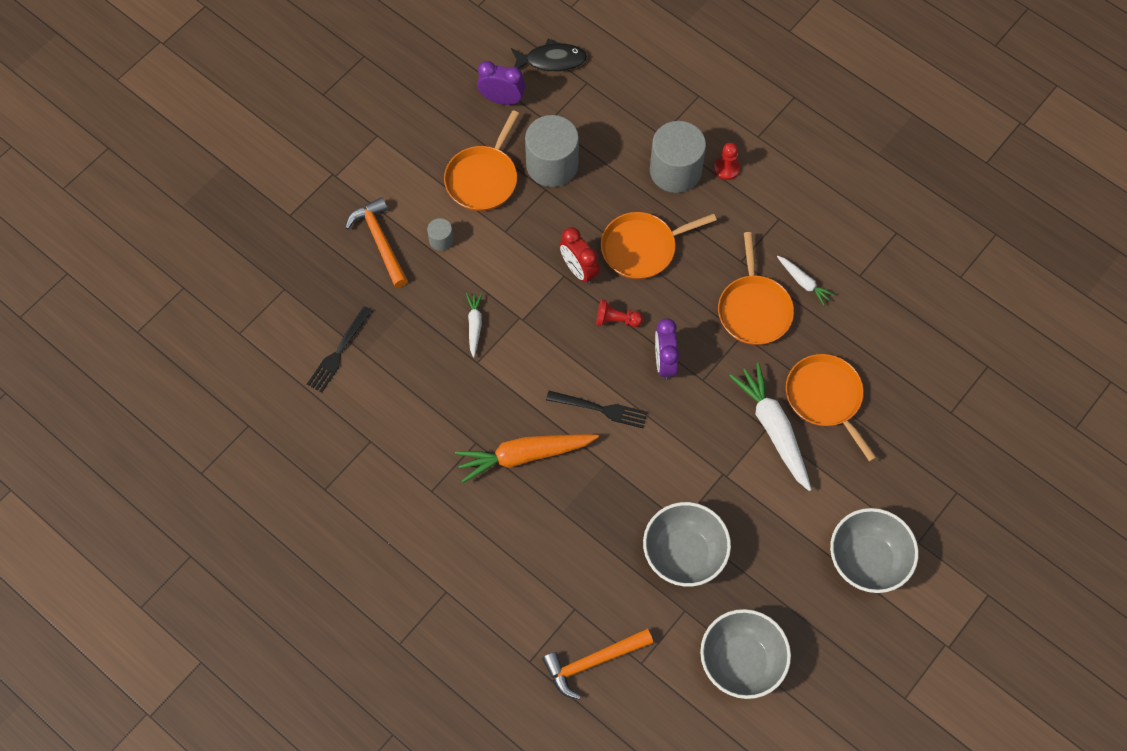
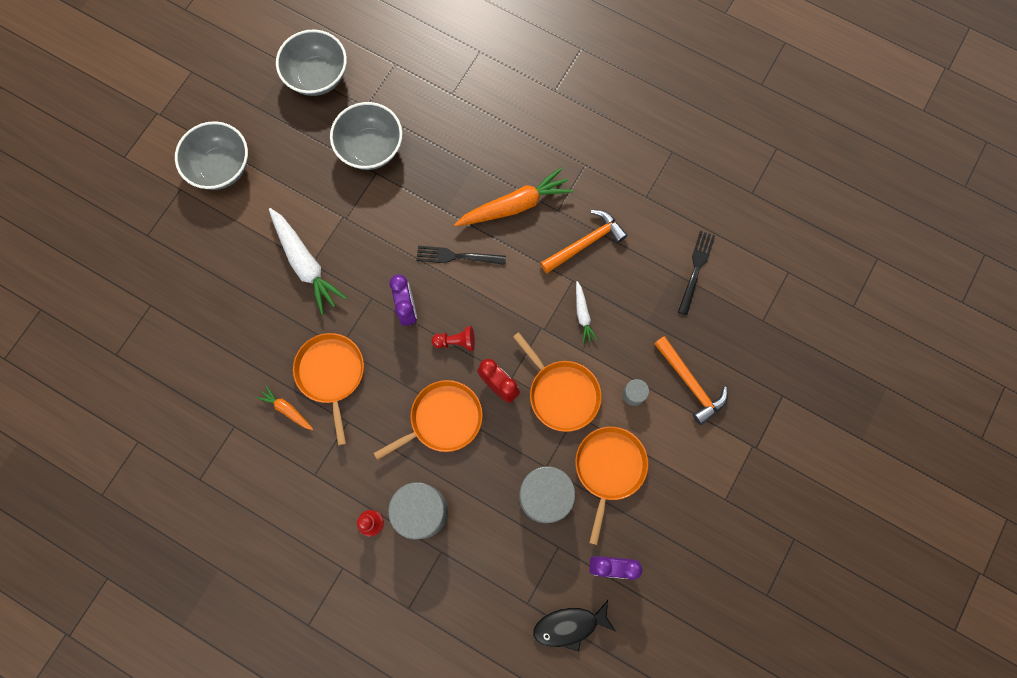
camera: 170 degrees right, 10 degrees up
(593, 662) = (431, 58): orange hammer -> orange hammer (585, 243)
(803, 282) = (287, 409): white carrot -> orange carrot
(825, 398) = (261, 299): orange pan -> orange pan (561, 393)

